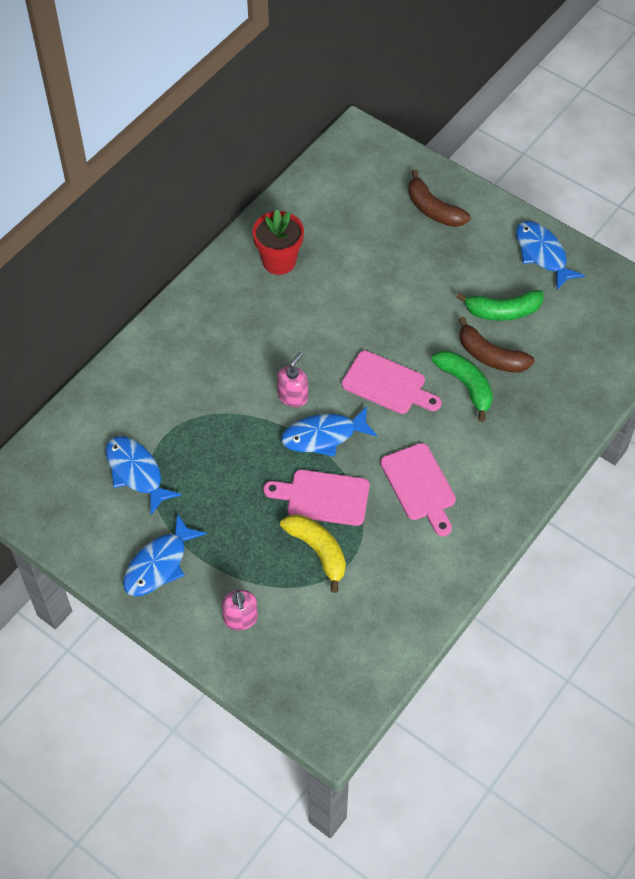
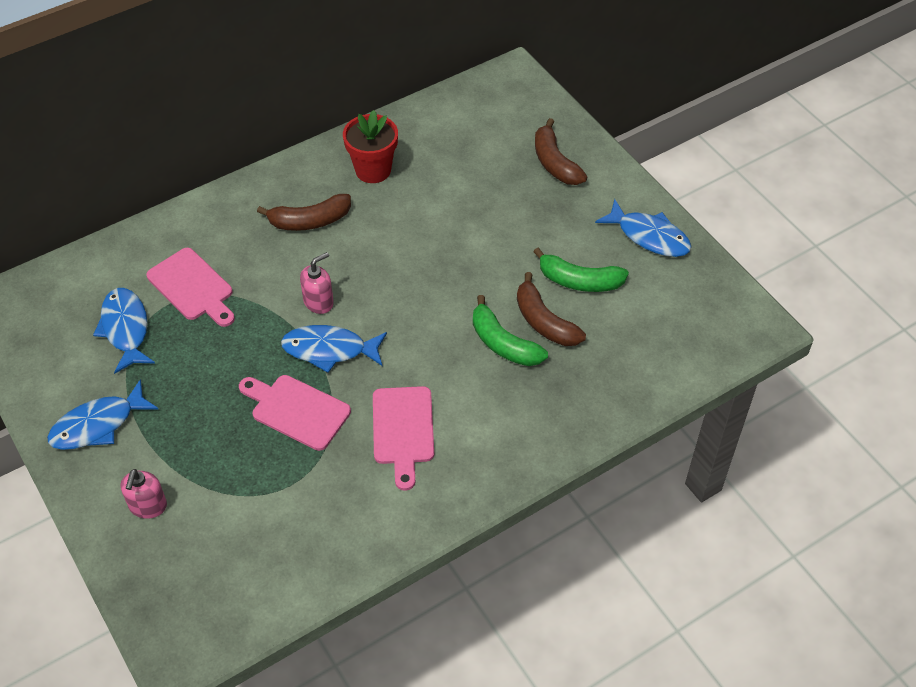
camera: 20 degrees right, 5 degrees down
(247, 325) = (310, 221): none -> brown banana
(318, 551) = (263, 463): yellow banana -> none
(387, 384) = (421, 318): pink cutting board -> pink cutting board (193, 287)
(466, 385) = (503, 343): green banana -> green banana turned 150 degrees clockwise
(542, 254) = (649, 236): blue fish -> blue fish turned 135 degrees clockwise

